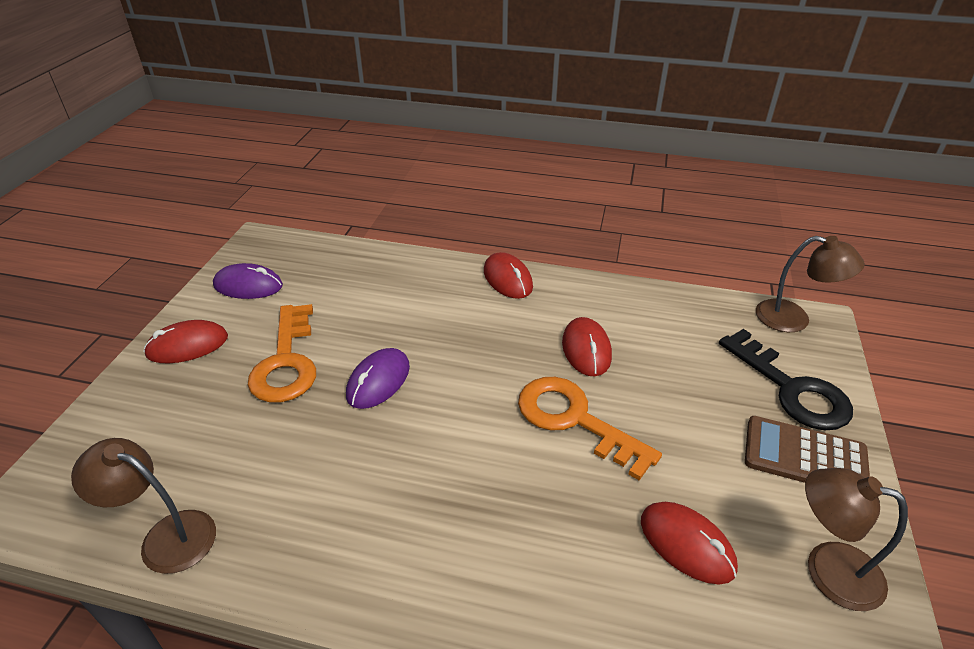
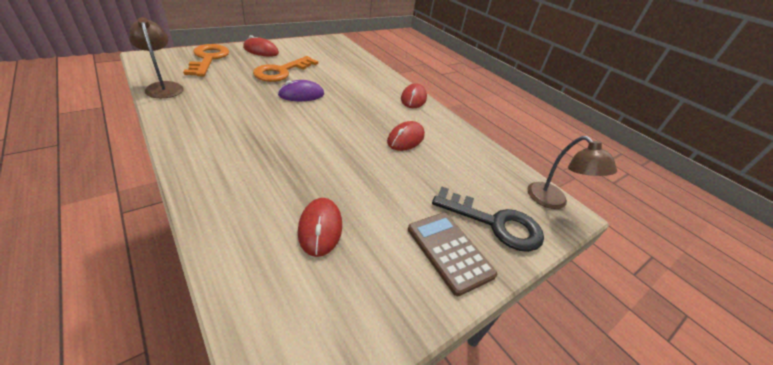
camera: 35 degrees right, 0 degrees up
(248, 286) = (309, 48): purple mouse -> none
(574, 420) = (354, 155): orange key -> orange key (208, 59)
(791, 388) = (495, 223): black key -> black key turned 75 degrees counterclockwise
(828, 569) = (372, 299): brown lamp -> none

